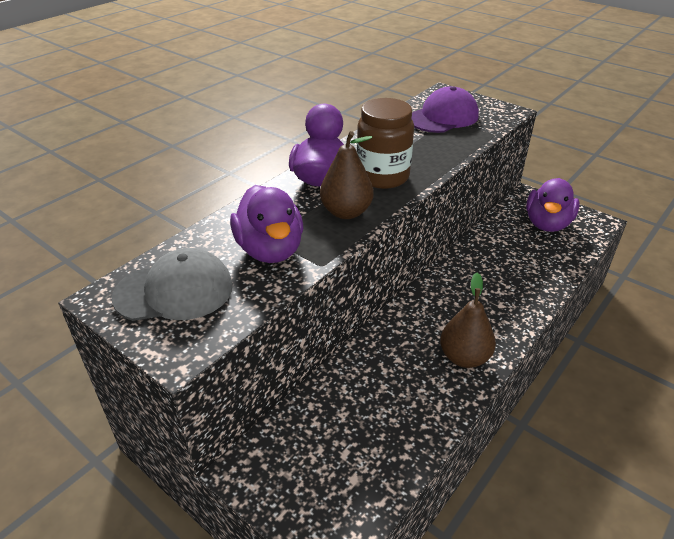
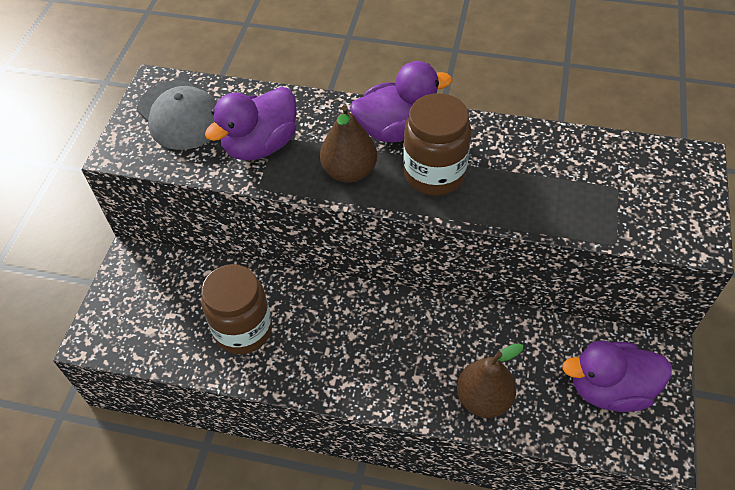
camera: 65 degrees right, 15 degrees up
(397, 397) = (243, 330): none -> brown jar
(443, 117) = (618, 180): purple cap -> none
(464, 357) = (319, 366): brown pear -> brown pear (483, 399)

